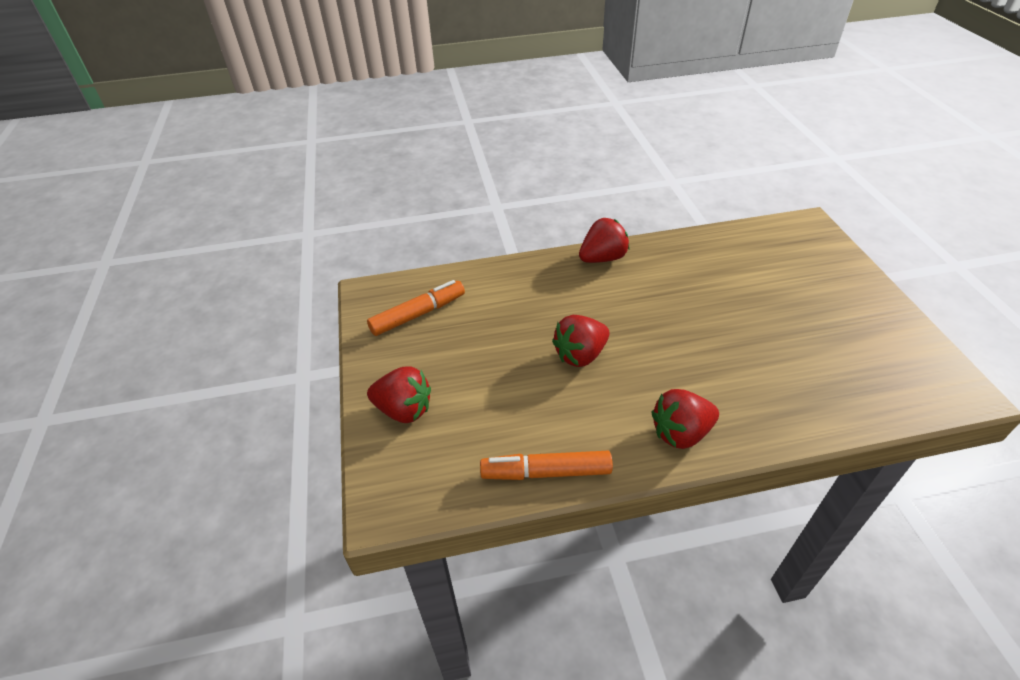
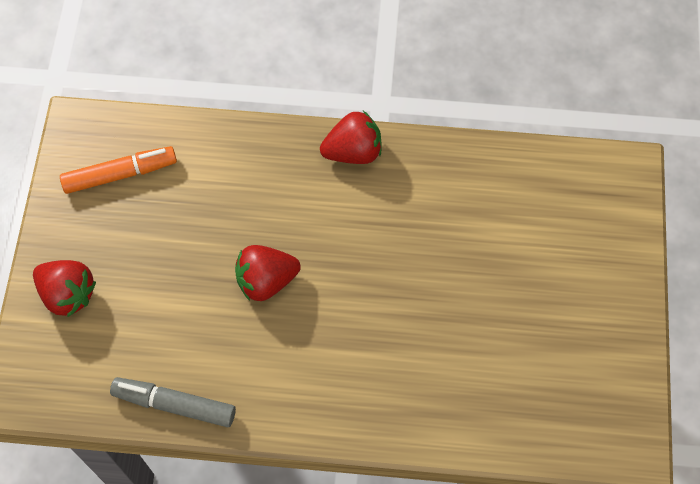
camera: 15 degrees right, 20 degrees up
(546, 472) = (174, 404): orange marker -> grey marker
(681, 433) = (319, 403): red strawberry -> none

